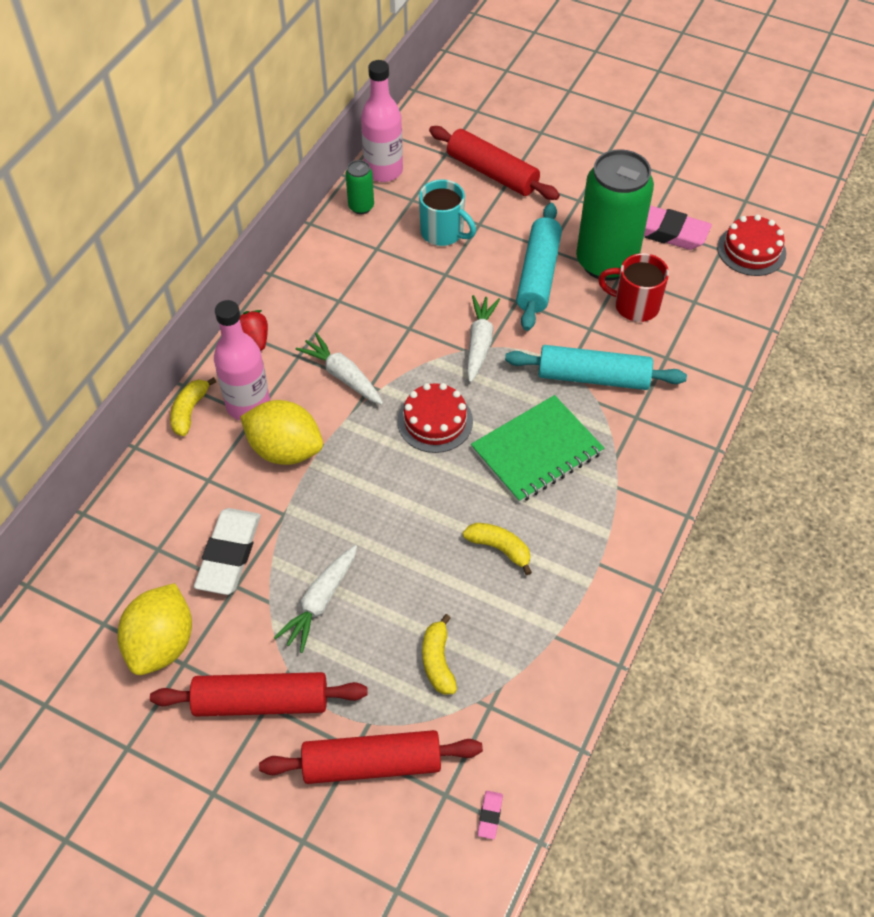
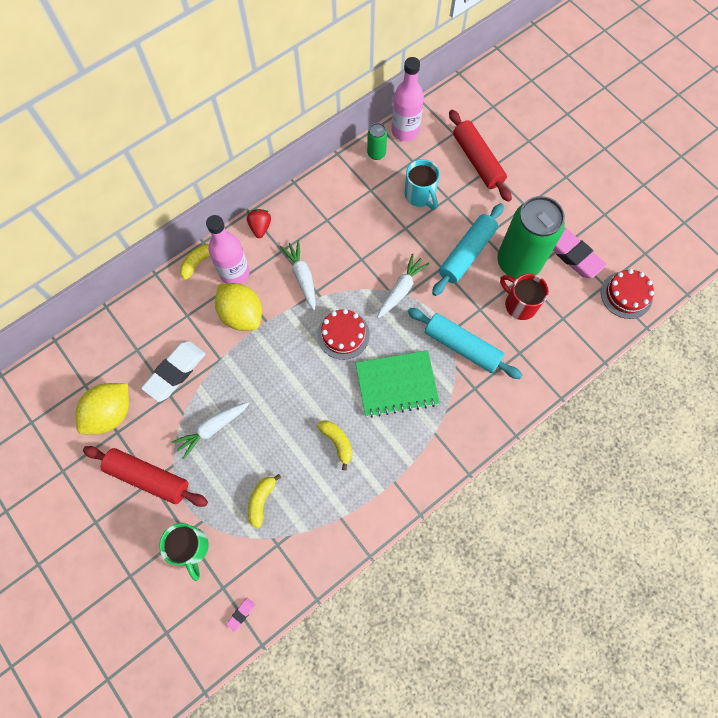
camera: 25 degrees right, 15 degrees up
(372, 764) = (191, 548): red rolling pin -> green mug

